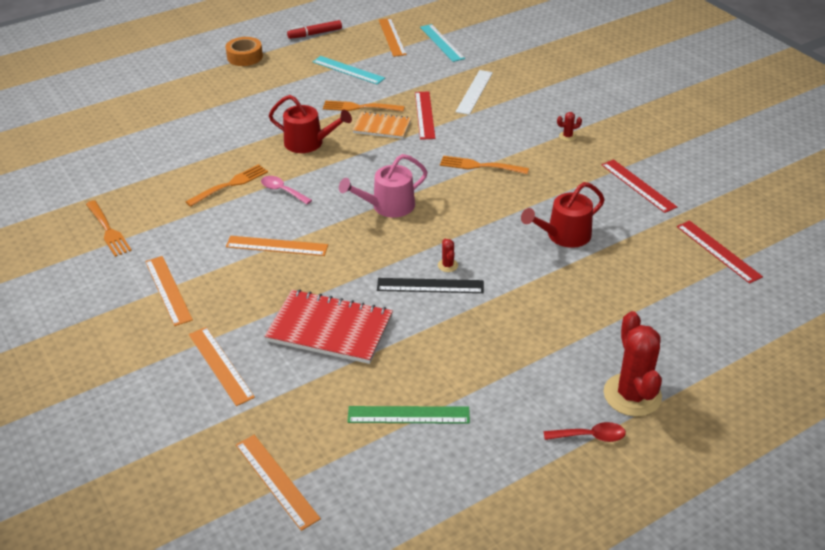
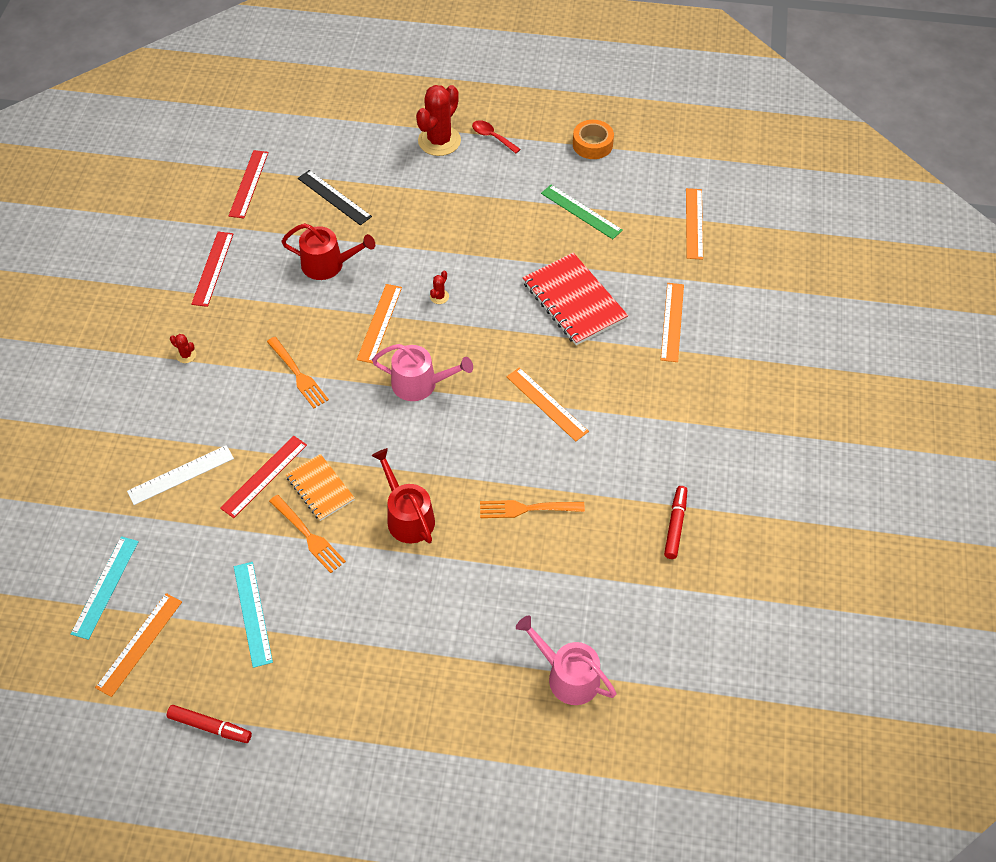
camera: 140 degrees left, 15 degrees up
(108, 230) = (675, 525): orange fork -> red marker
(128, 132) = (568, 676): none -> pink watering can
(168, 290) = (665, 416): orange ruler -> orange ruler (379, 323)
(245, 57) = (333, 739): orange tape -> orange tape (592, 144)
(282, 191) = (488, 466): pink spoon -> none
(430, 285) = (470, 289): black ruler -> black ruler (334, 197)

